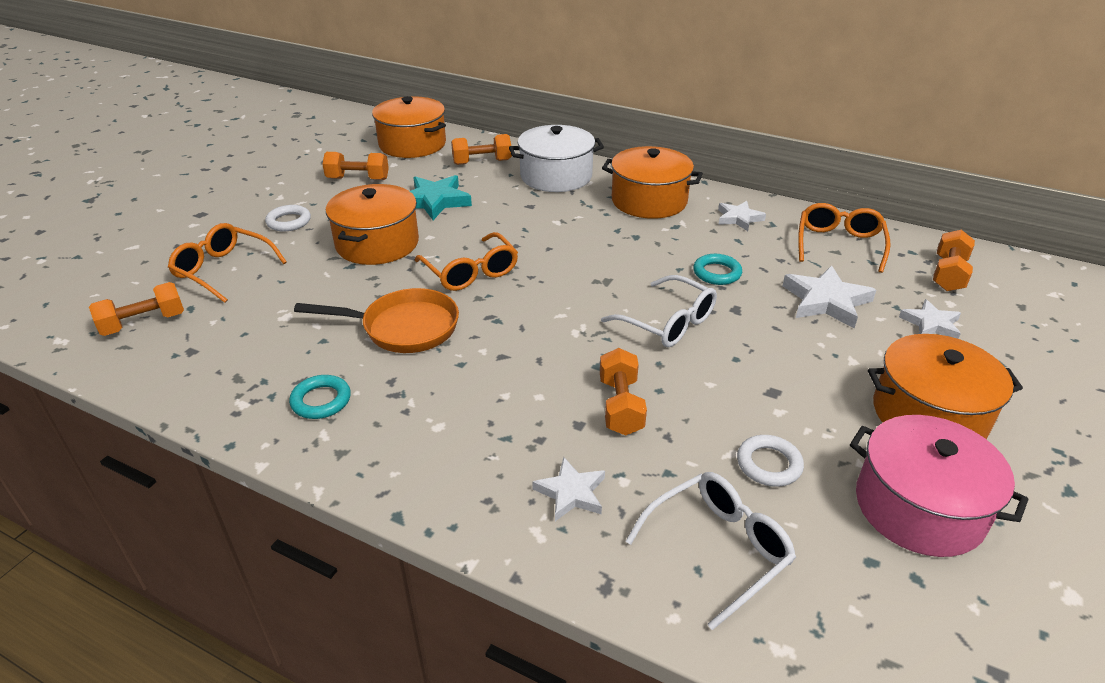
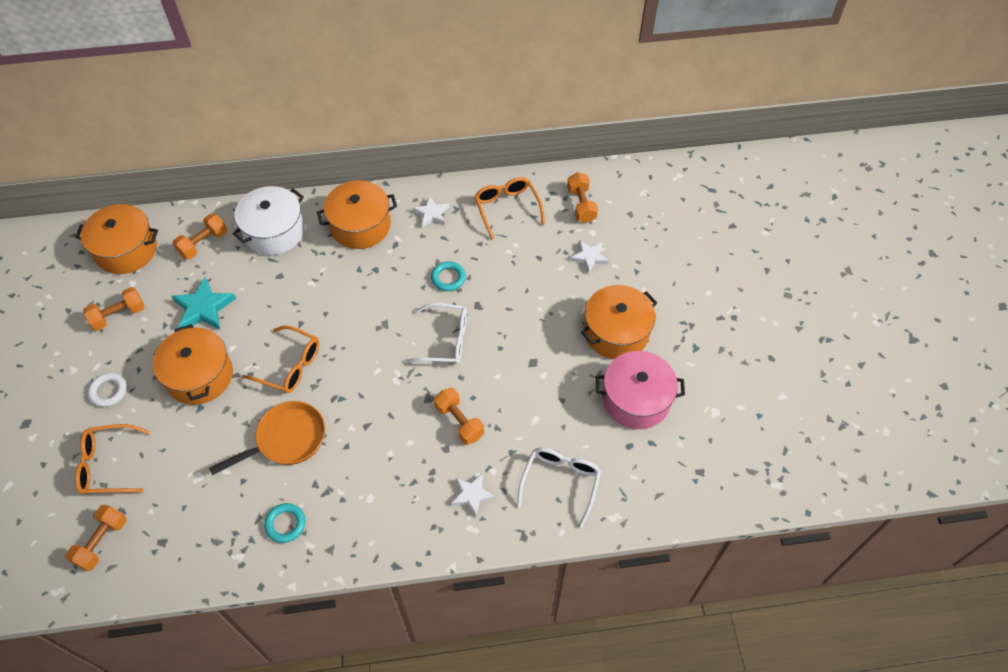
camera: 35 degrees left, 20 degrees up
(769, 464) = (556, 415): white ring -> none
(826, 301) = (525, 269): white star -> none

